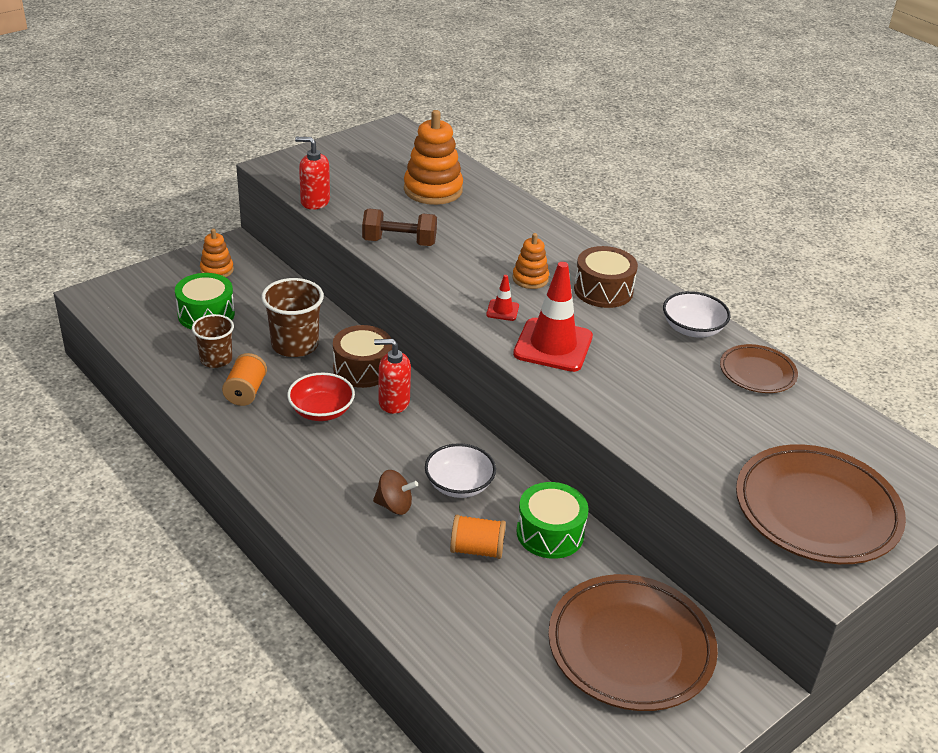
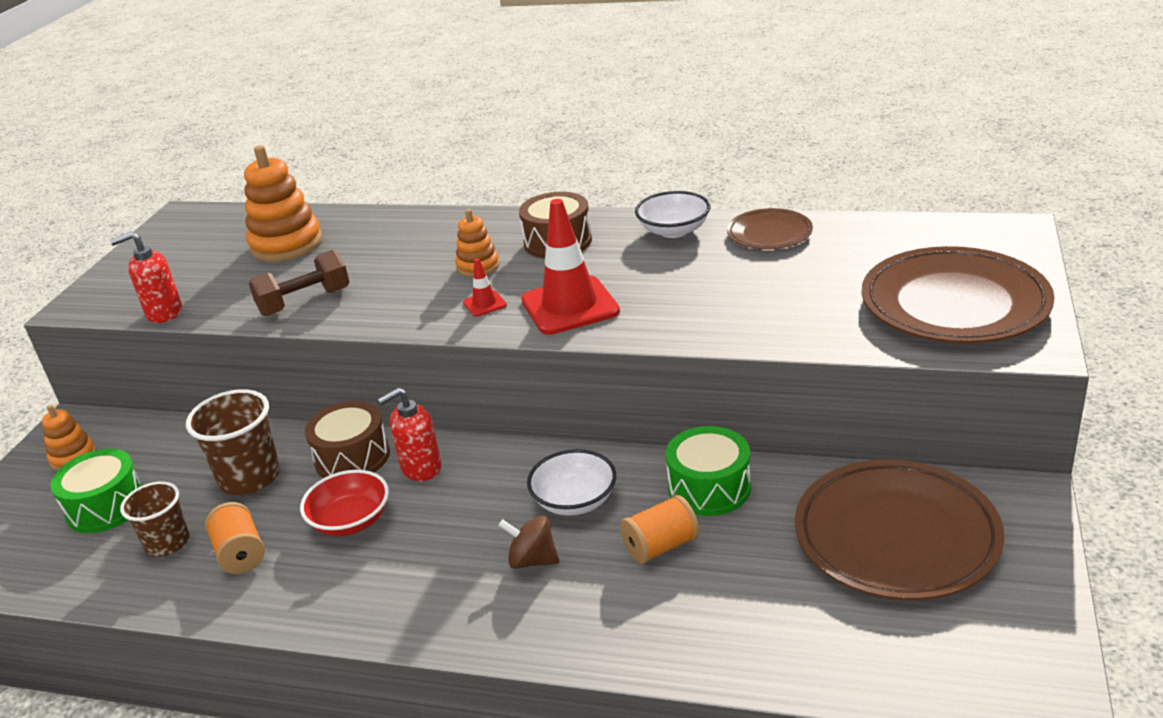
camera: 30 degrees left, 5 degrees down
(394, 505) = (532, 560): brown spinning top -> brown spinning top turned 135 degrees counterclockwise

